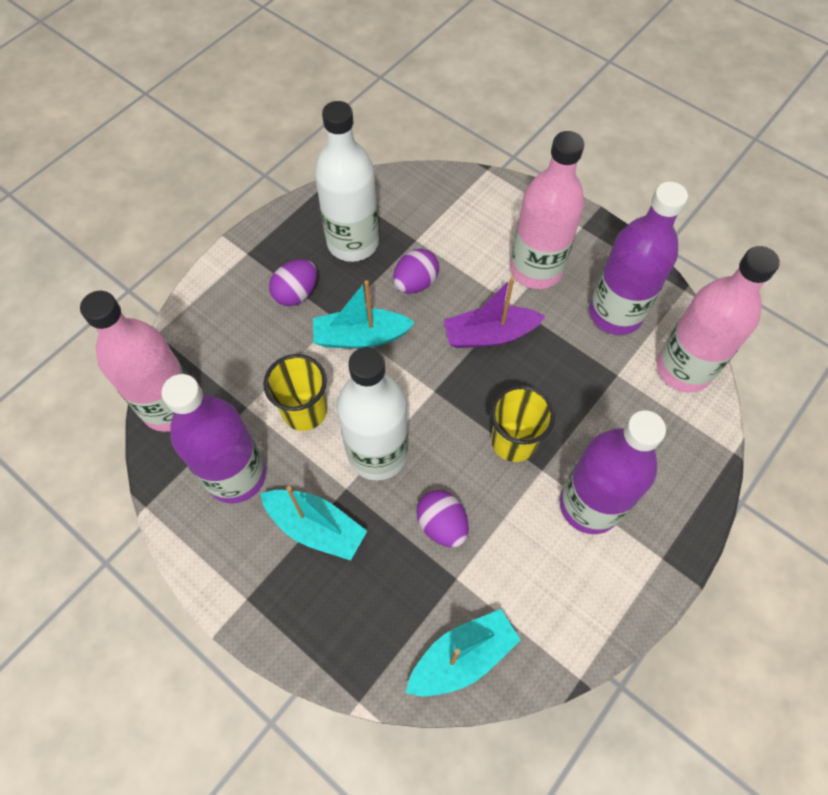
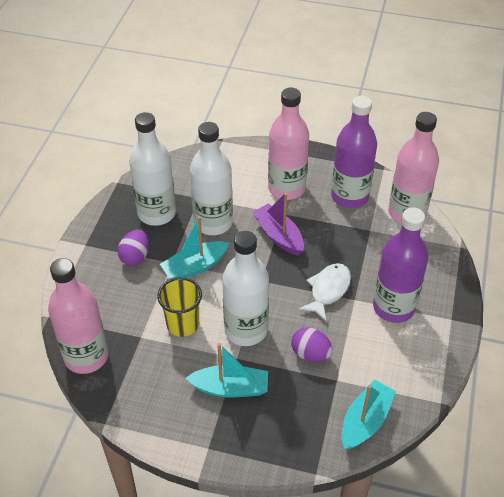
camera: 25 degrees left, 15 degrees down
(236, 475) = (158, 379): purple bottle -> none
(415, 283) = (213, 223): purple egg -> white bottle
(489, 335) = (278, 236): purple boat -> purple boat turned 90 degrees clockwise
(513, 441) = (328, 290): yellow cup -> white fish

